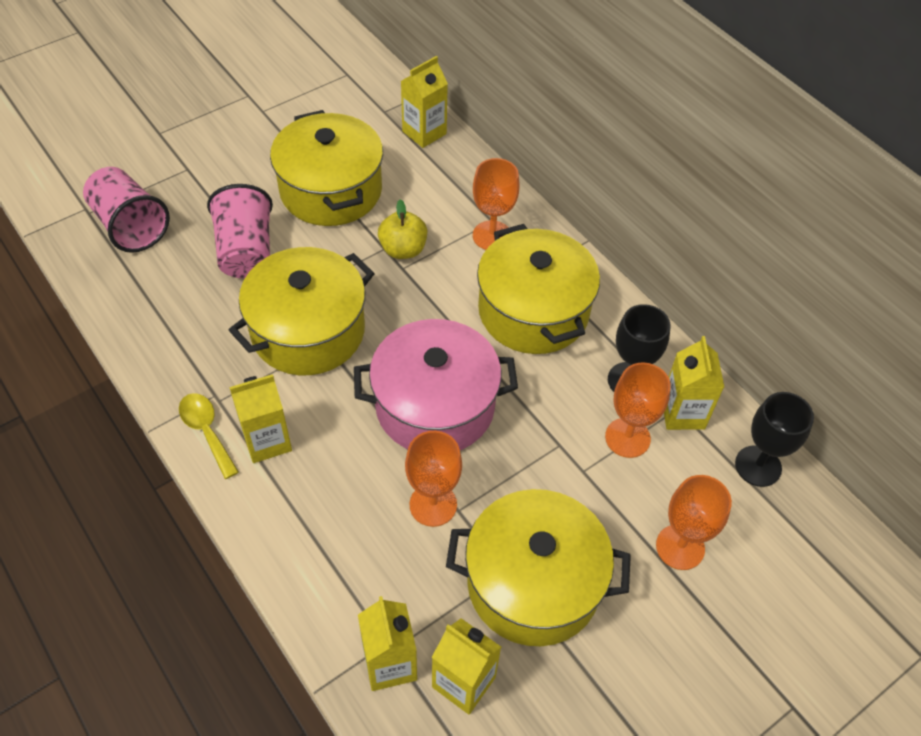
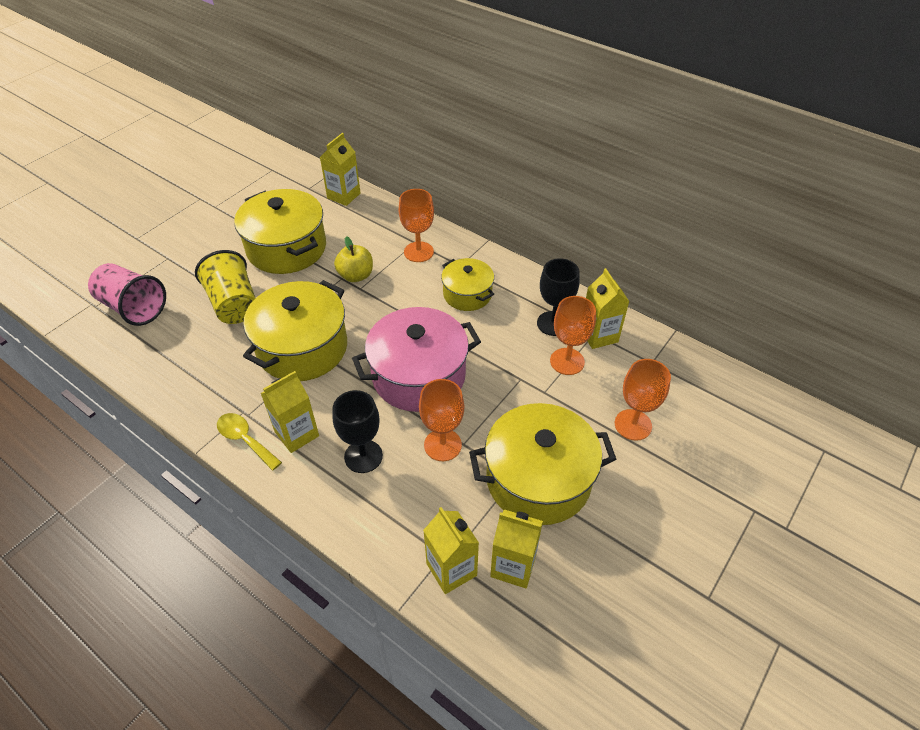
camera: 15 degrees left, 5 degrees down
(246, 251) = (234, 304): pink cup -> yellow cup
(533, 311) = (467, 294): yellow pot -> yellow pot, size x0.58
(758, 466) = (664, 356): black goblet -> black goblet (363, 456)

